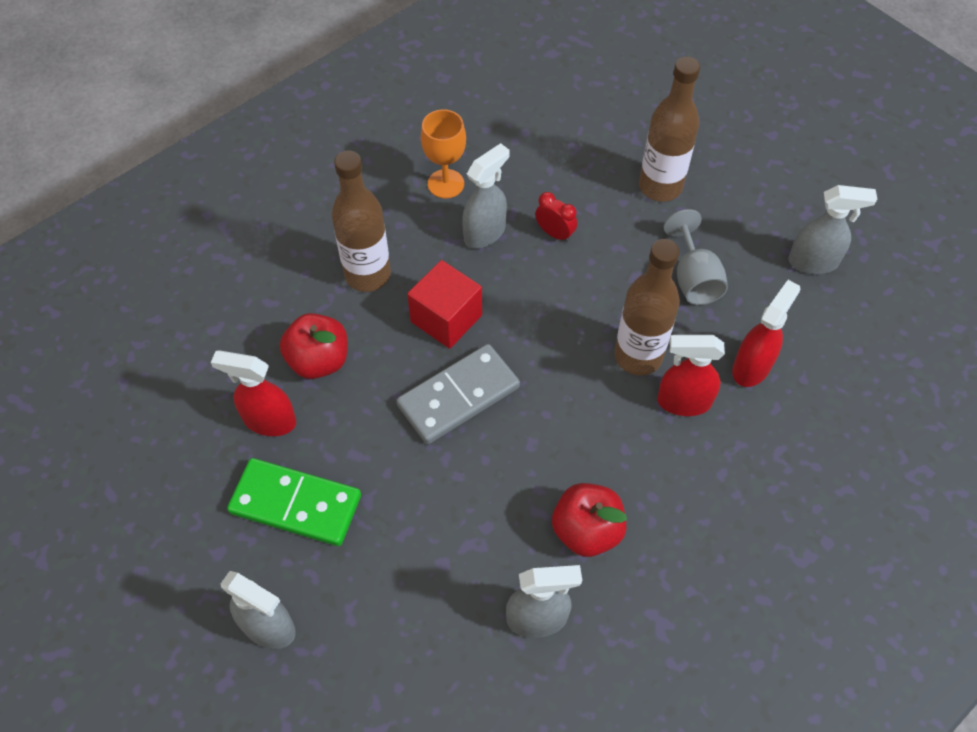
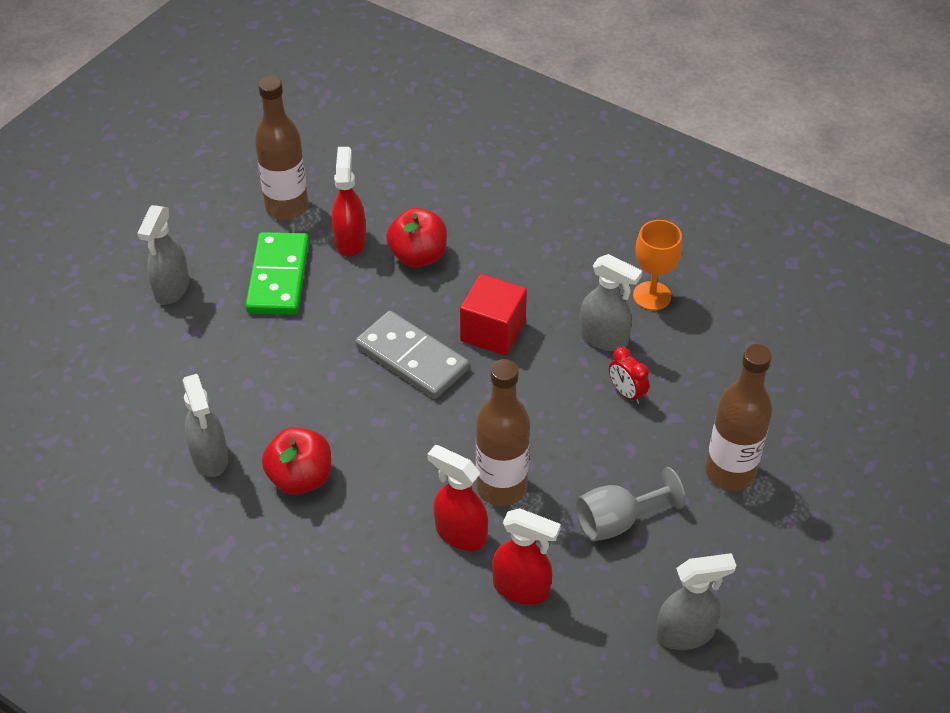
camera: 75 degrees right, 10 degrees down
(368, 275) = (520, 265): brown bottle -> brown bottle (287, 207)
(554, 233) = (626, 393): red clock -> red clock turned 120 degrees clockwise
(683, 401) = (460, 533): red spray bottle -> red spray bottle turned 45 degrees counterclockwise
(813, 262) = (685, 633): grey spray bottle -> grey spray bottle turned 90 degrees counterclockwise

